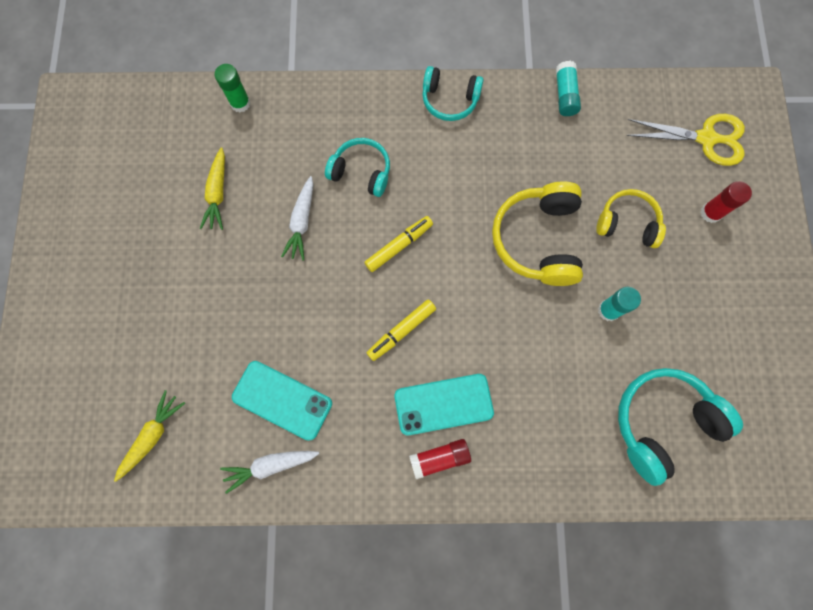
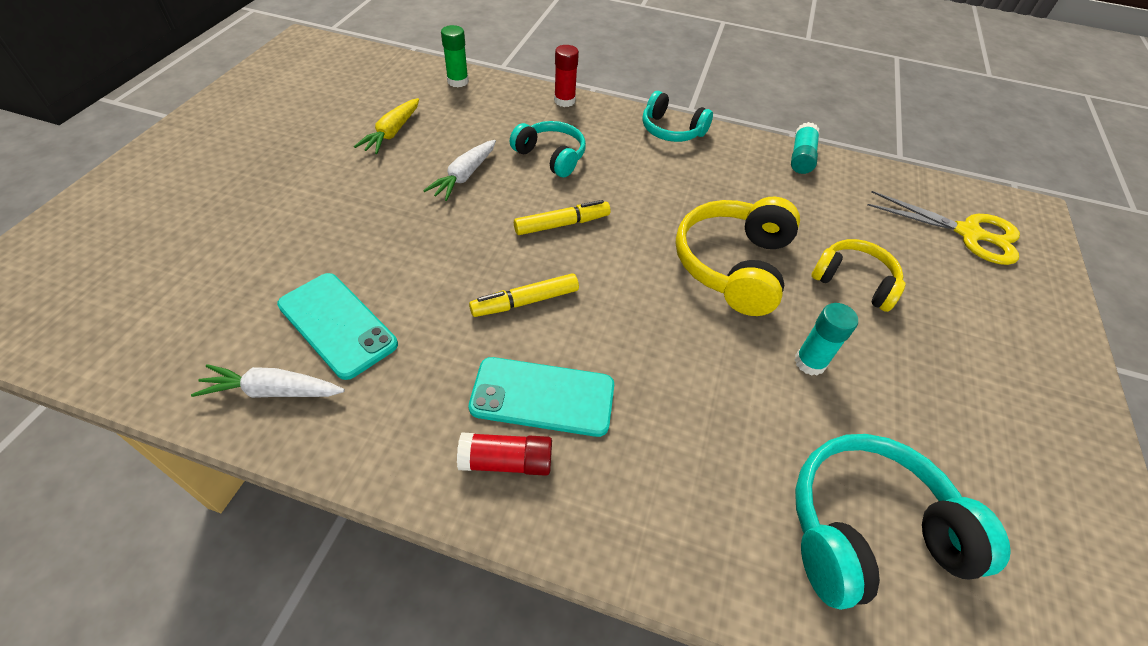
camera: 15 degrees right, 25 degrees down
(152, 436) = (157, 310): yellow carrot -> none
(710, 213) = (970, 302): red glue stick -> red glue stick (564, 101)

